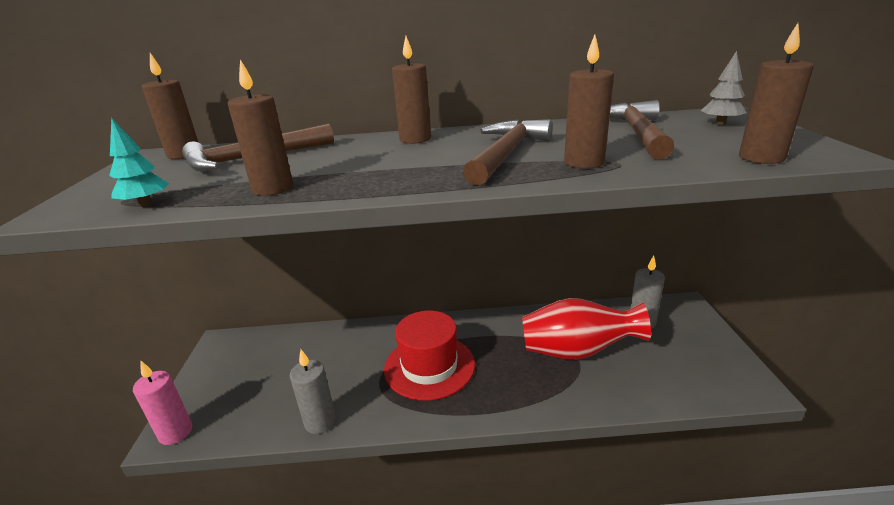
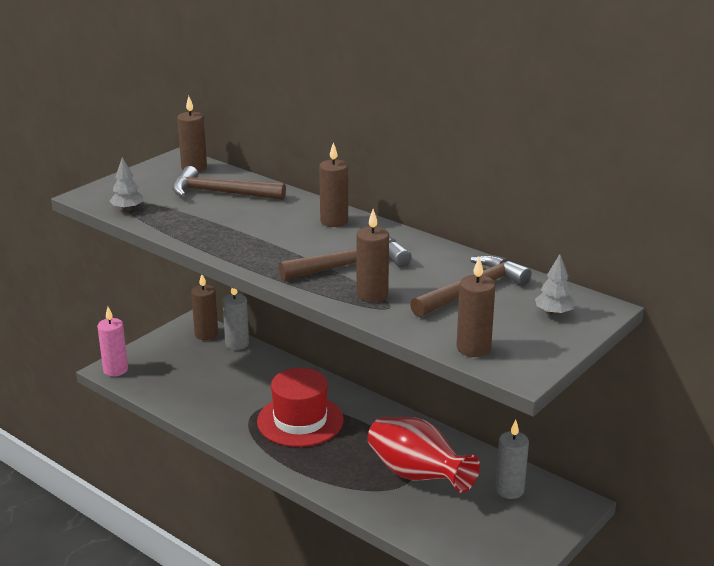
camera: 40 degrees right, 0 degrees up
(145, 204) = (127, 209): turquoise tree -> grey tree
(273, 189) = (192, 228): brown candle -> brown candle (206, 334)
(320, 422) = (194, 412): grey candle -> grey candle (237, 344)

